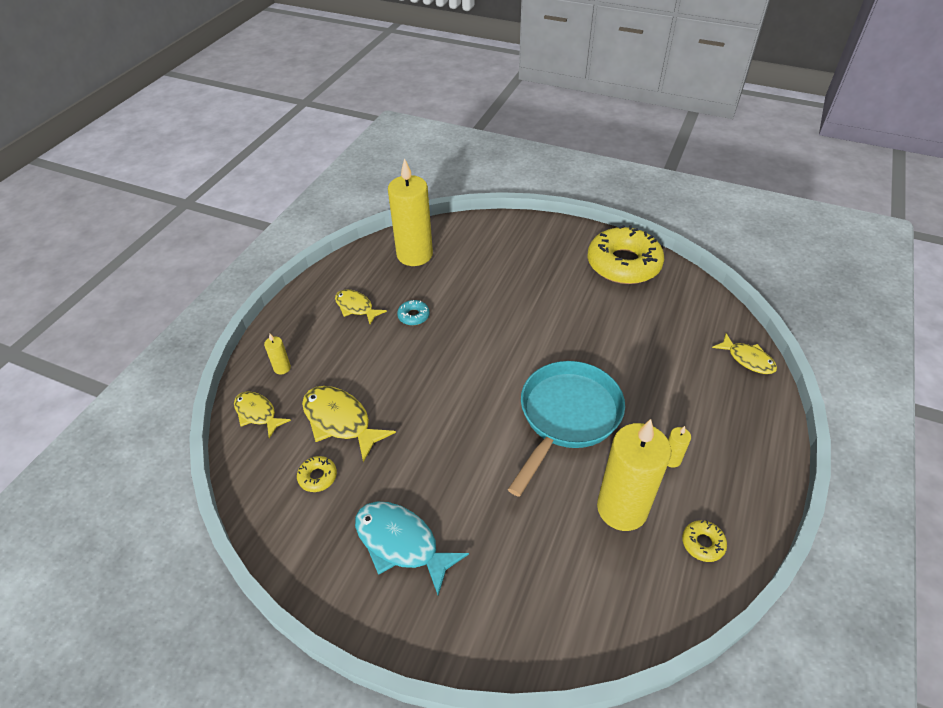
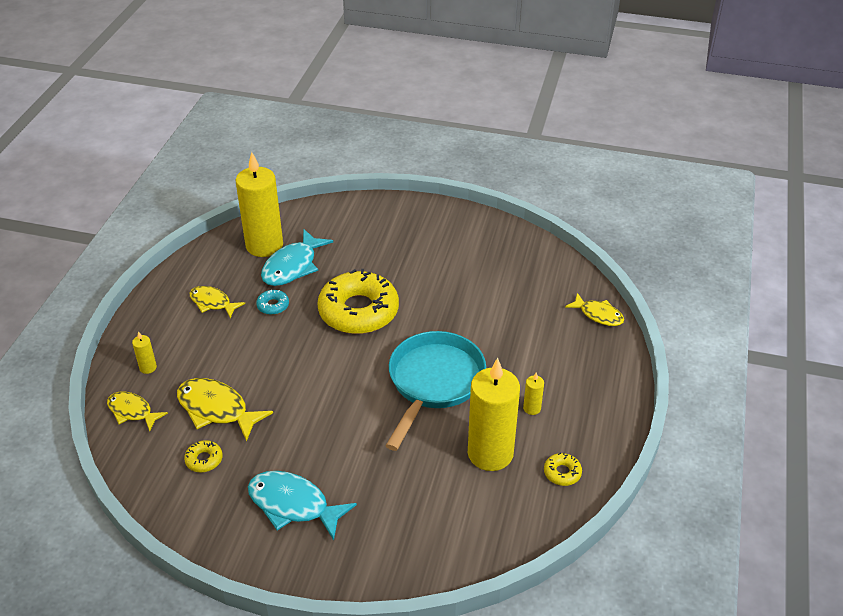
camera: 10 degrees left, 5 degrees down
(438, 278) = (292, 266): none -> turquoise fish
(623, 264) = (477, 236): yellow donut -> yellow donut (358, 311)

